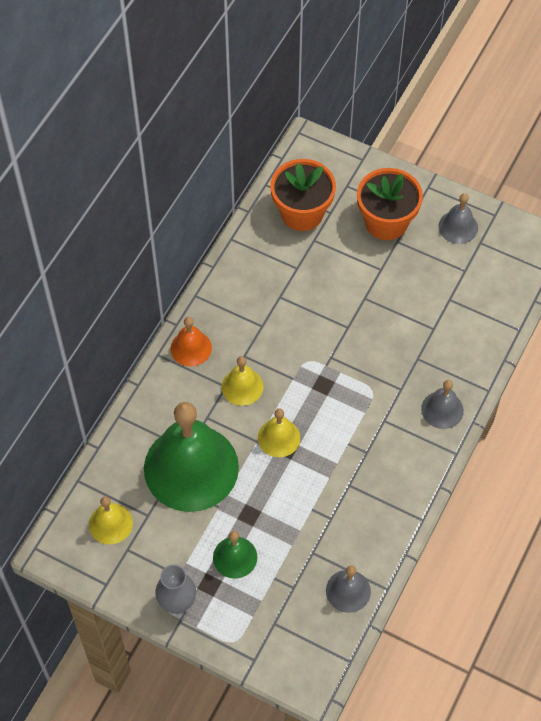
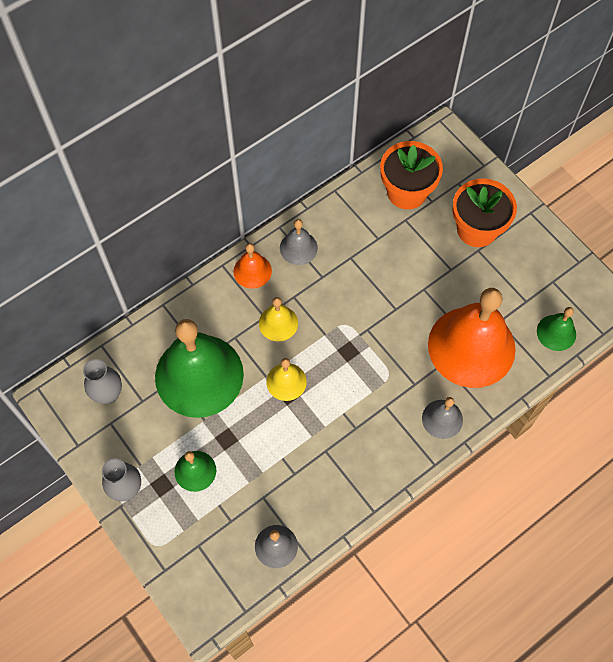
camera: 25 degrees right, 5 degrees up
(110, 523) = (108, 394): yellow bell -> grey vase
(435, 333) = (471, 346): none -> orange bell
(458, 227) = (539, 259): grey bell -> grey bell (298, 248)
(506, 288) = (556, 332): none -> green bell

